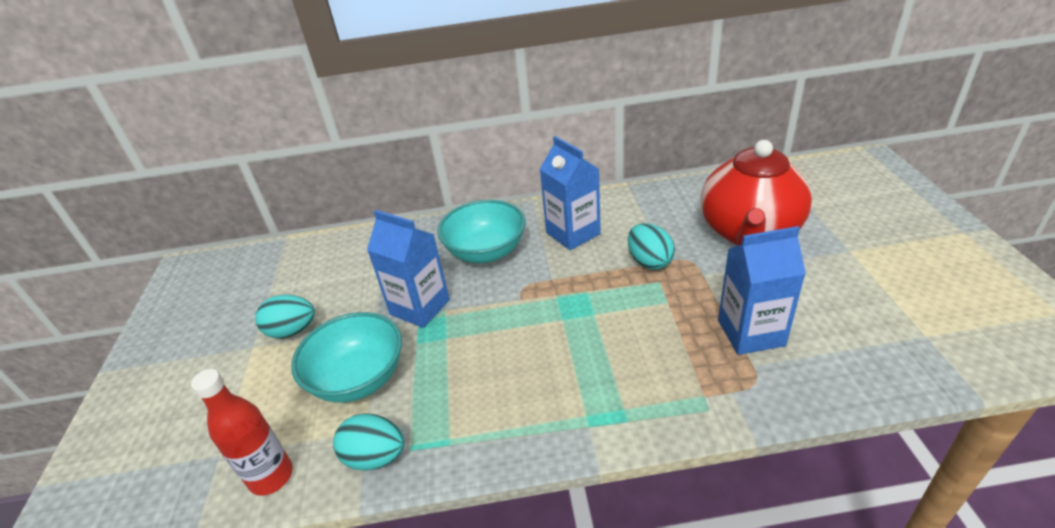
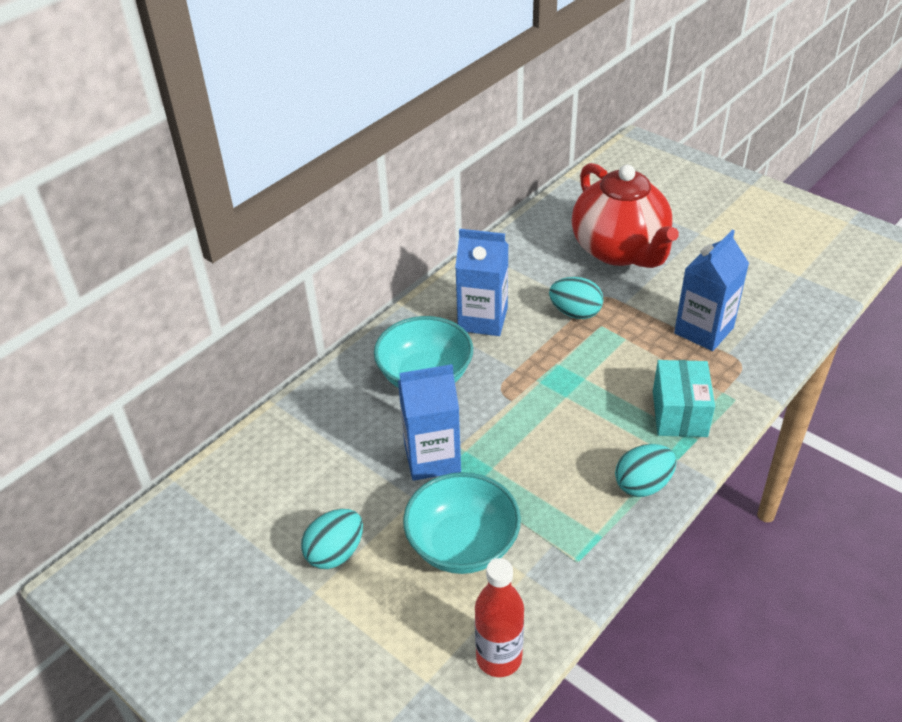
camera: 45 degrees left, 5 degrees up
(375, 457) = (561, 584): turquoise egg -> turquoise egg (643, 485)
(638, 389) = (679, 413): none -> turquoise box

